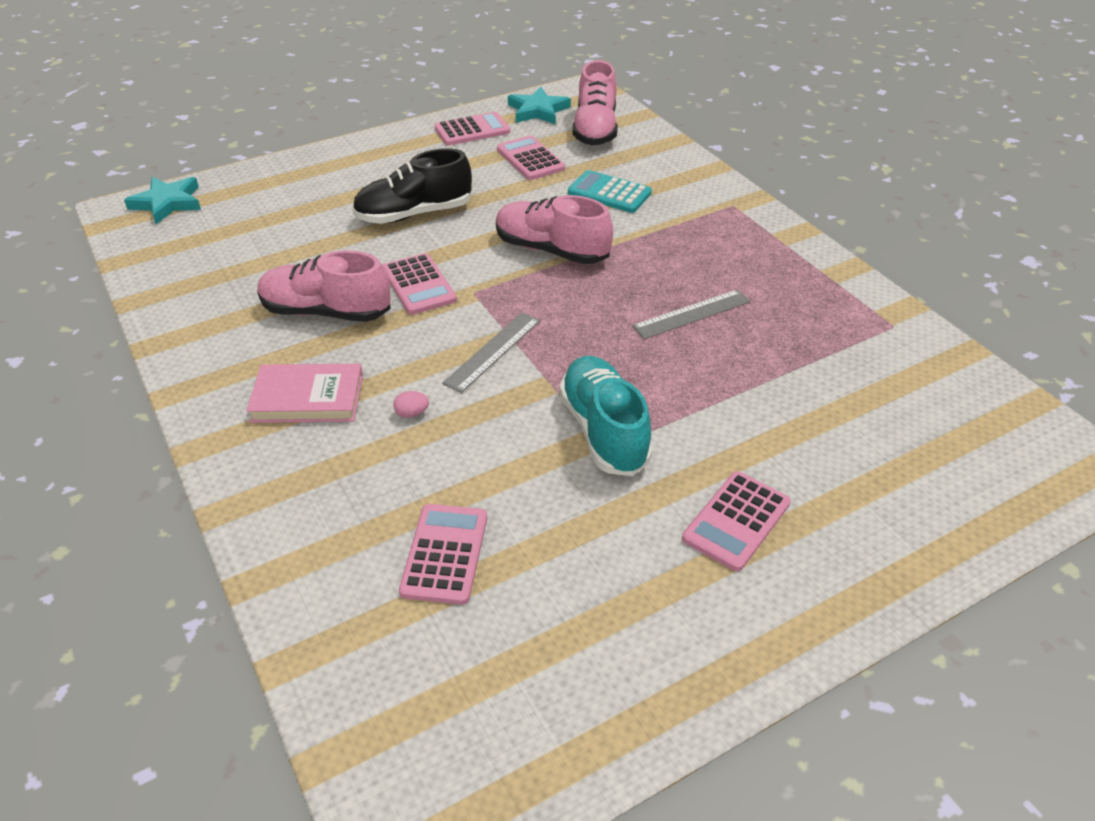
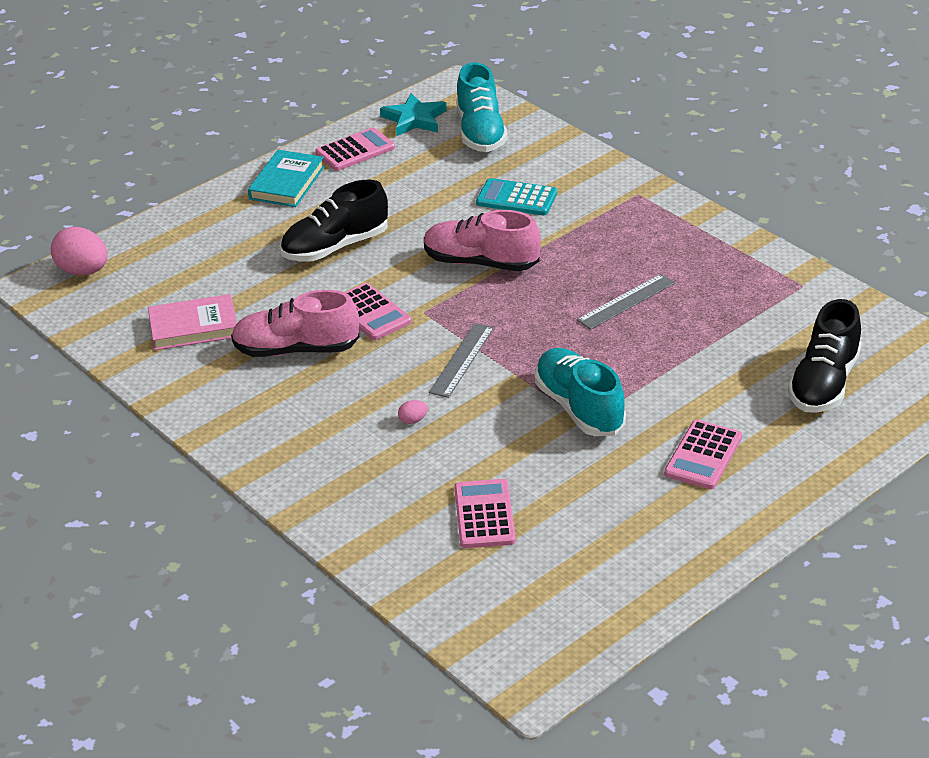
camera: 10 degrees left, 5 degrees down
(167, 203) = (83, 271): turquoise star -> pink egg
(308, 398) = (317, 423): pink book -> pink book (193, 327)
(396, 150) = (287, 183): none -> turquoise book
(530, 159) = (427, 174): pink calculator -> none
(595, 129) = (480, 132): pink shoe -> turquoise shoe
(903, 449) = (824, 383): none -> black shoe

